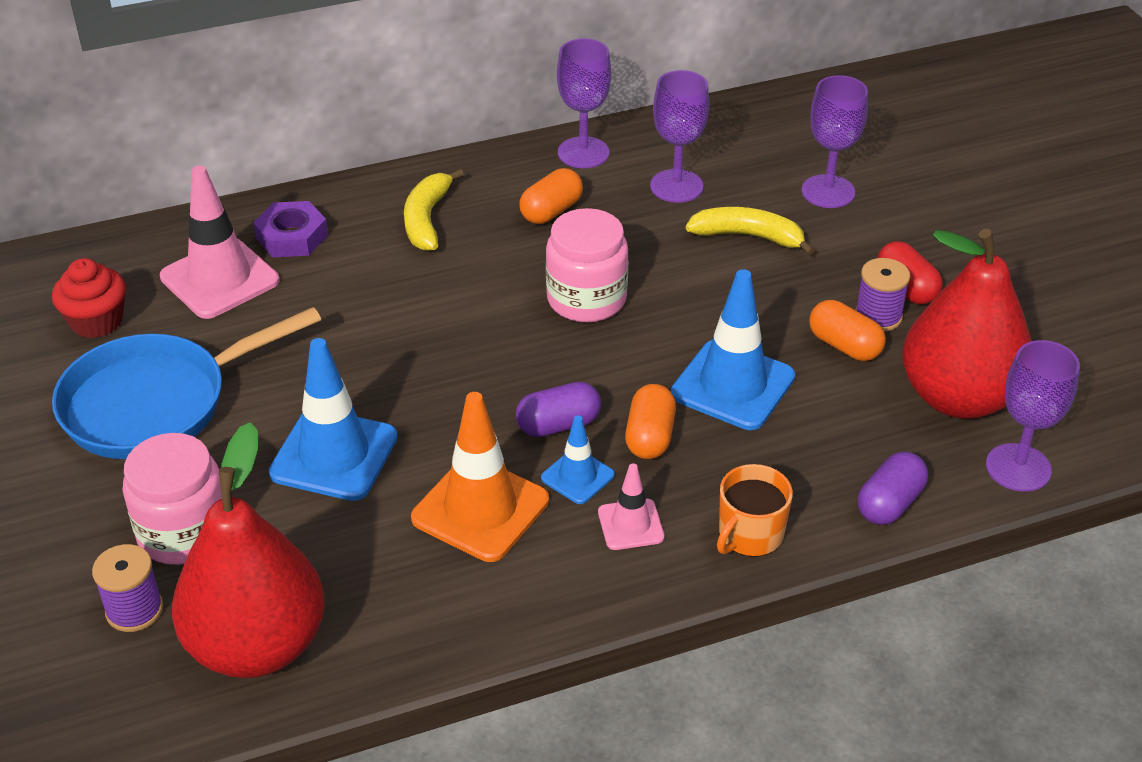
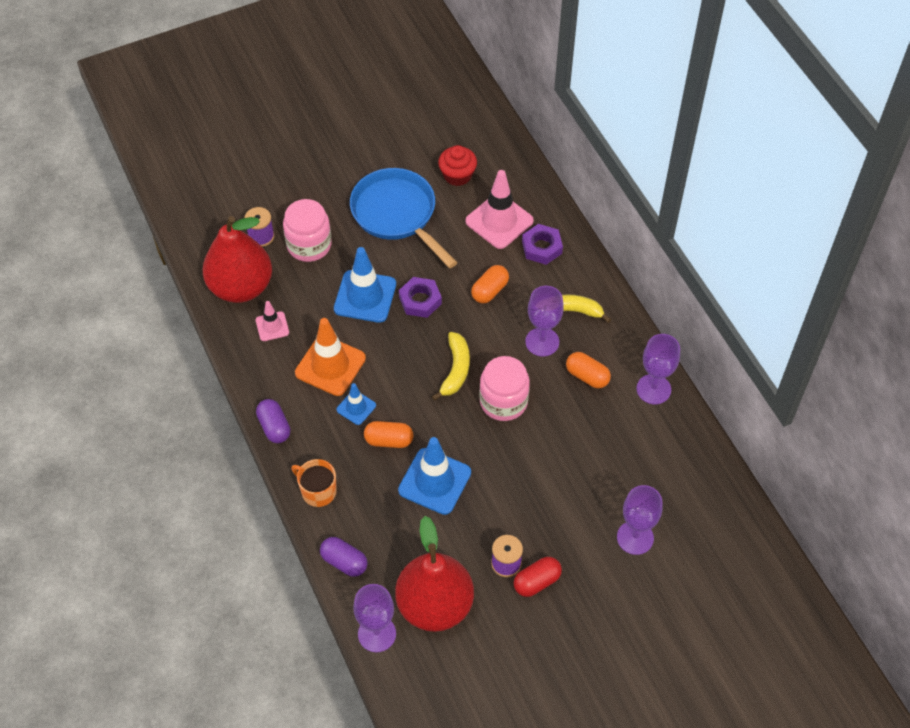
camera: 85 degrees right, 15 degrees up
(361, 383) = (420, 300): none -> purple nut
(558, 425) = (395, 395): purple capsule -> purple capsule (274, 427)
(630, 525) = (322, 434): pink traffic cone -> pink traffic cone (272, 326)
(676, 186) = (625, 445): purple goblet -> purple goblet (542, 342)
(748, 236) = (577, 489): yellow banana -> yellow banana (455, 370)
(844, 346) = (476, 543): orange capsule -> orange capsule (490, 291)

